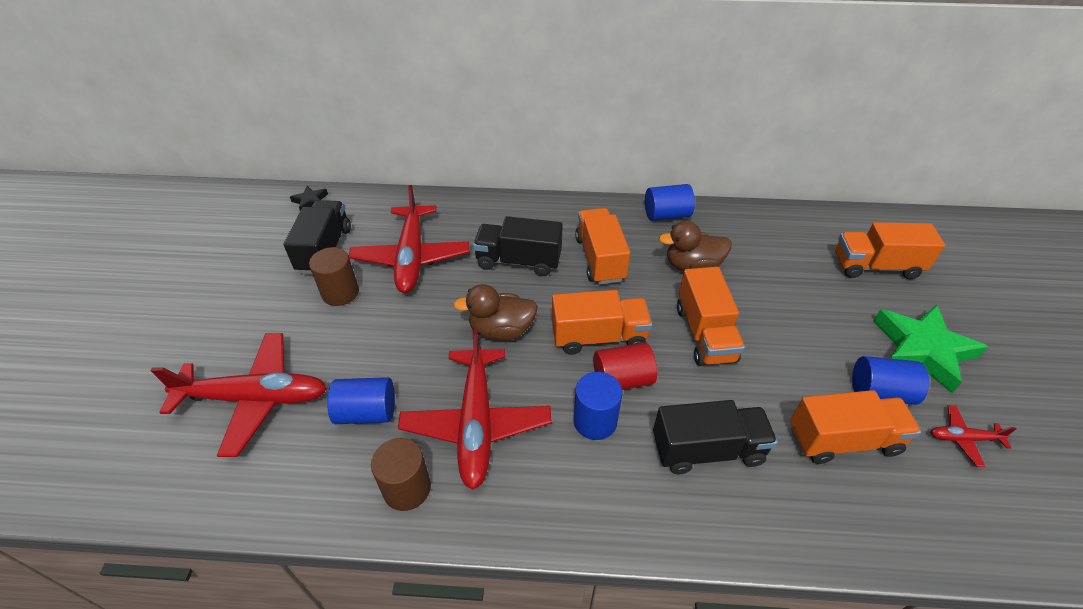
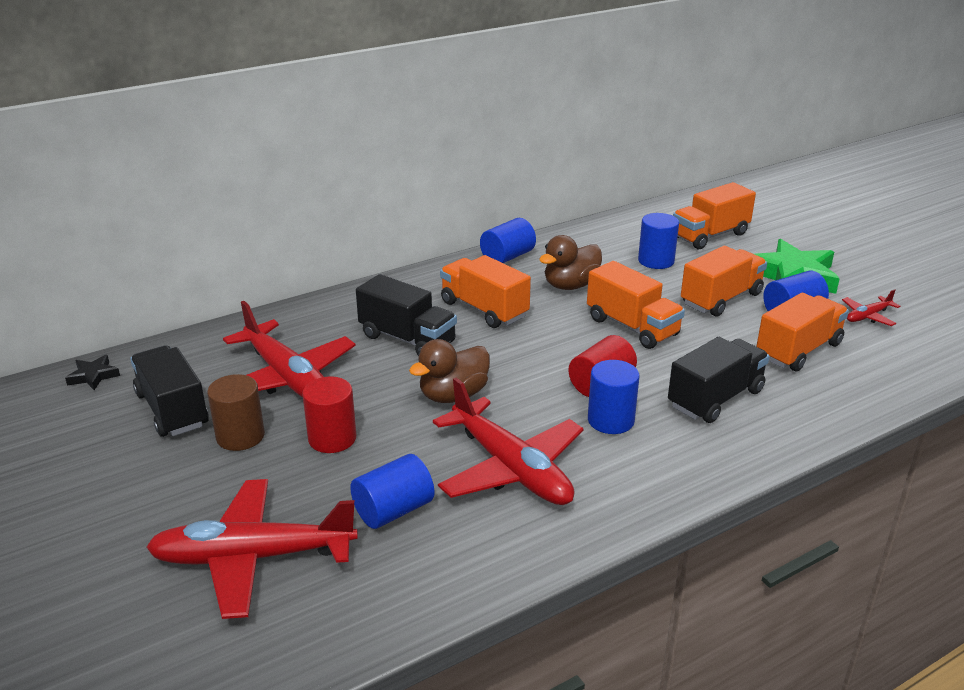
camera: 35 degrees left, 15 degrees down
(255, 398) = (252, 557): red plane -> red plane turned 150 degrees counterclockwise
(389, 325) = (332, 438): none -> red cylinder
(407, 488) = (502, 541): brown cylinder -> none
(518, 261) = (407, 339): black truck -> black truck turned 120 degrees counterclockwise
(599, 337) = (548, 364): orange truck -> orange truck (721, 299)
(794, 273) = (656, 261): none -> blue cylinder

